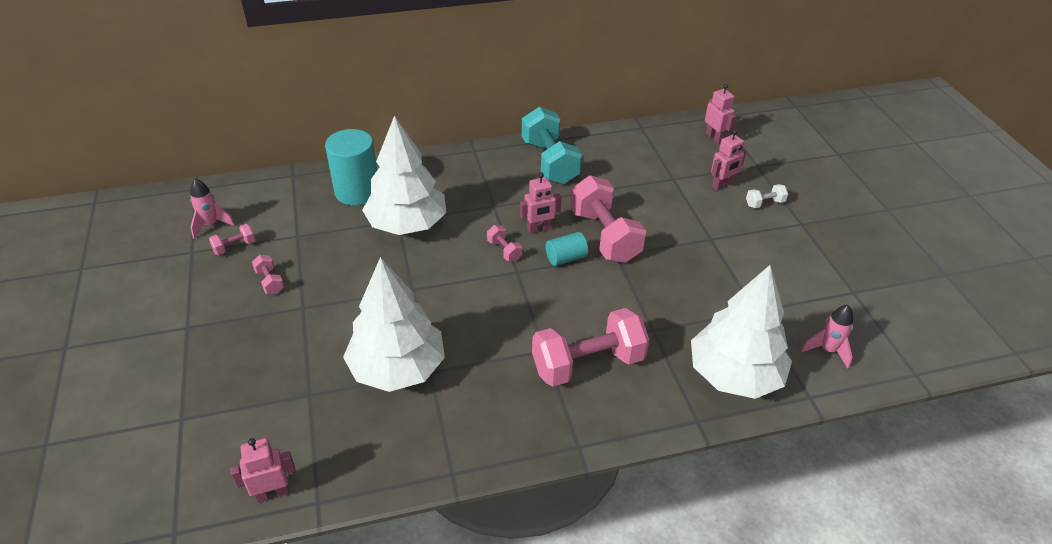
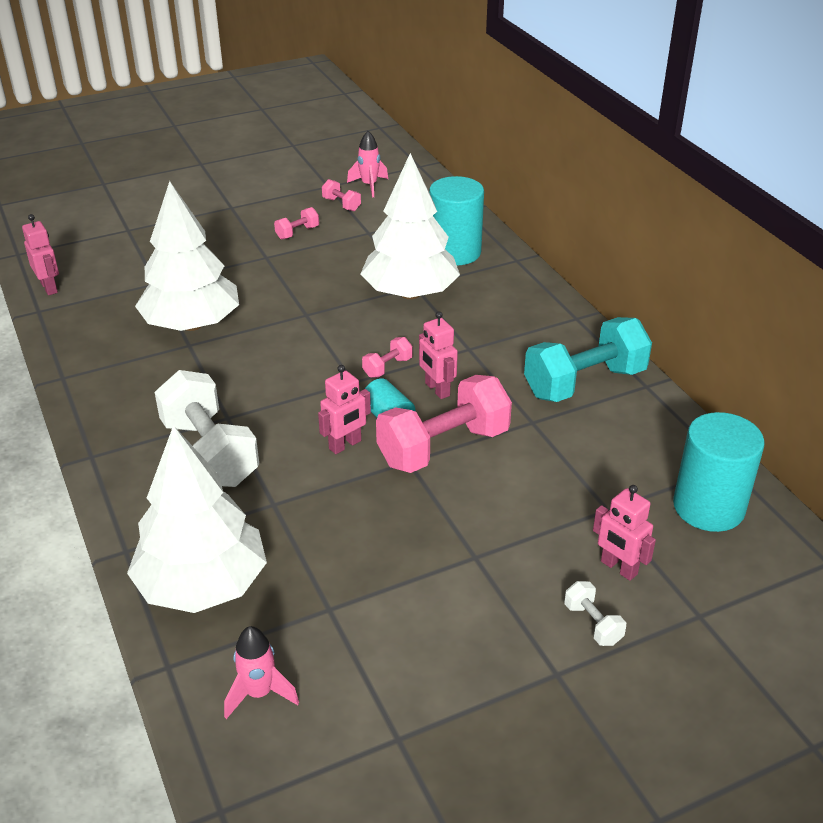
camera: 80 degrees right, 5 degrees down
(588, 364) = (209, 452): pink dumbbell -> white dumbbell
(675, 143) = (708, 507): none -> turquoise cylinder
(714, 138) = (754, 556): pink robot -> pink robot (345, 445)

